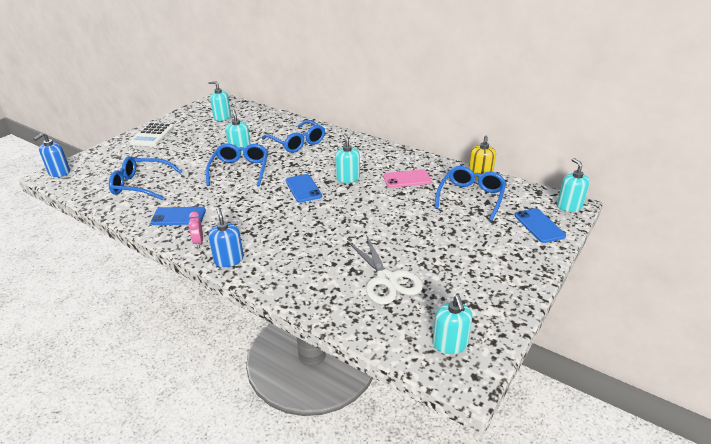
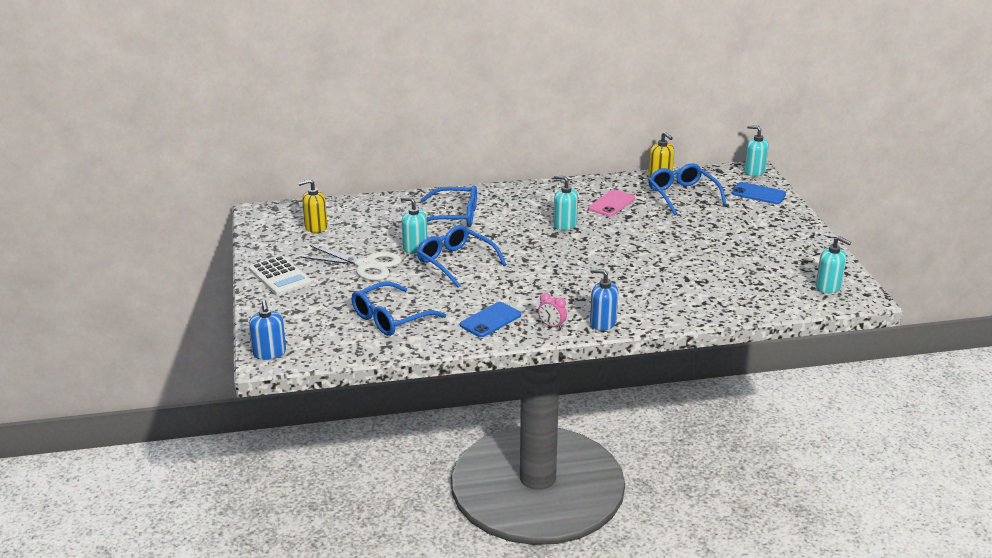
camera: 45 degrees left, 5 degrees down
(222, 117) = (315, 227): turquoise soap dispenser -> yellow soap dispenser
(303, 188) = (546, 249): blue phone -> none
(387, 279) = (731, 275): white scissors -> white scissors (366, 265)

